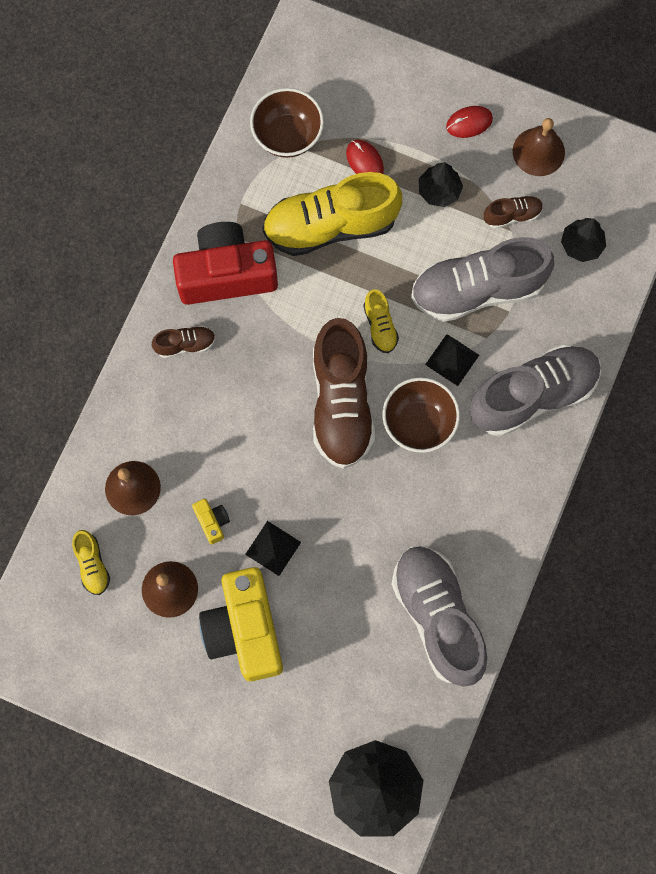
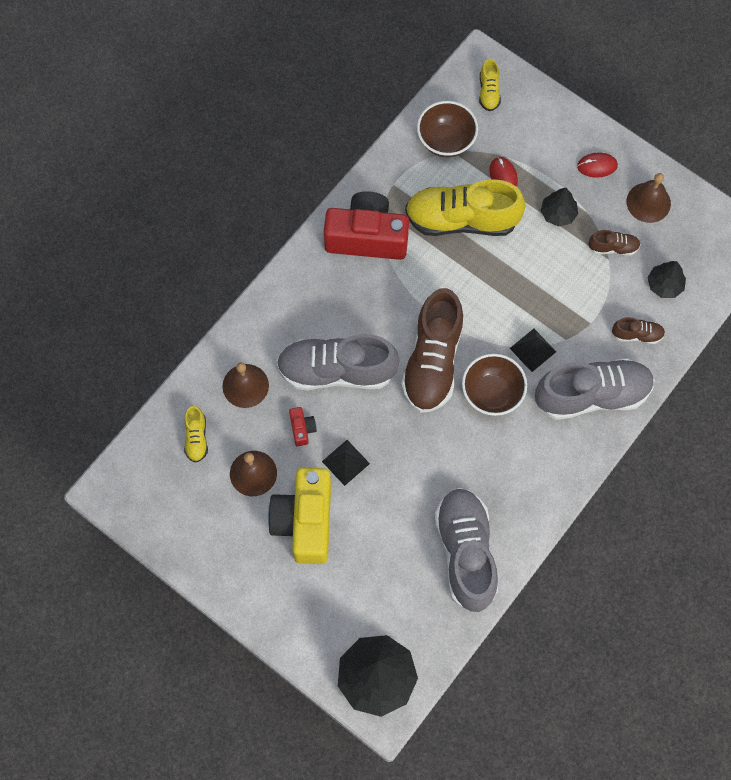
camera: 15 degrees right, 5 degrees down
(185, 344) = (319, 284): brown shoe -> brown shoe (637, 334)
(212, 522) = (302, 429): yellow camera -> red camera
(380, 326) = (480, 308): yellow shoe -> yellow shoe (489, 92)
(477, 290) = (568, 299): grey shoe -> grey shoe (336, 371)

